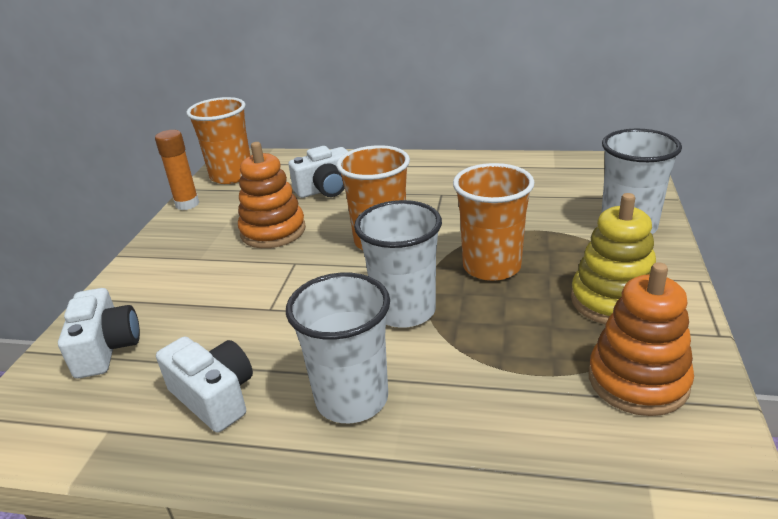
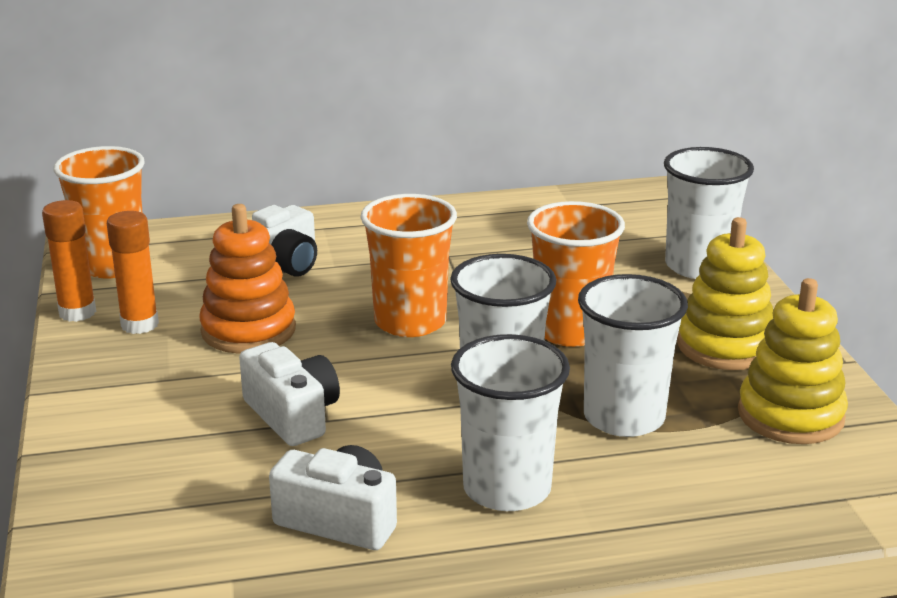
camera: 25 degrees left, 5 degrees down
(106, 348) = (138, 501): white camera -> white camera (292, 415)
(214, 217) = (139, 324): none -> orange glue stick
(487, 352) = (624, 417): none -> white cup
(637, 380) = (790, 415): orange stacking toy -> yellow stacking toy

